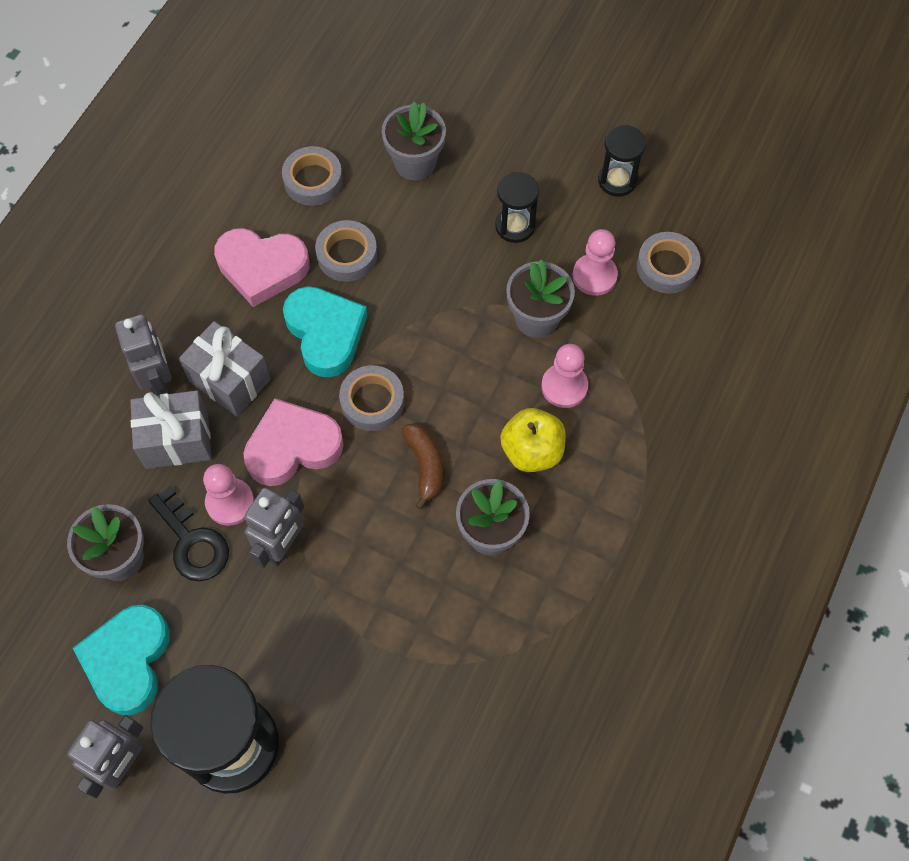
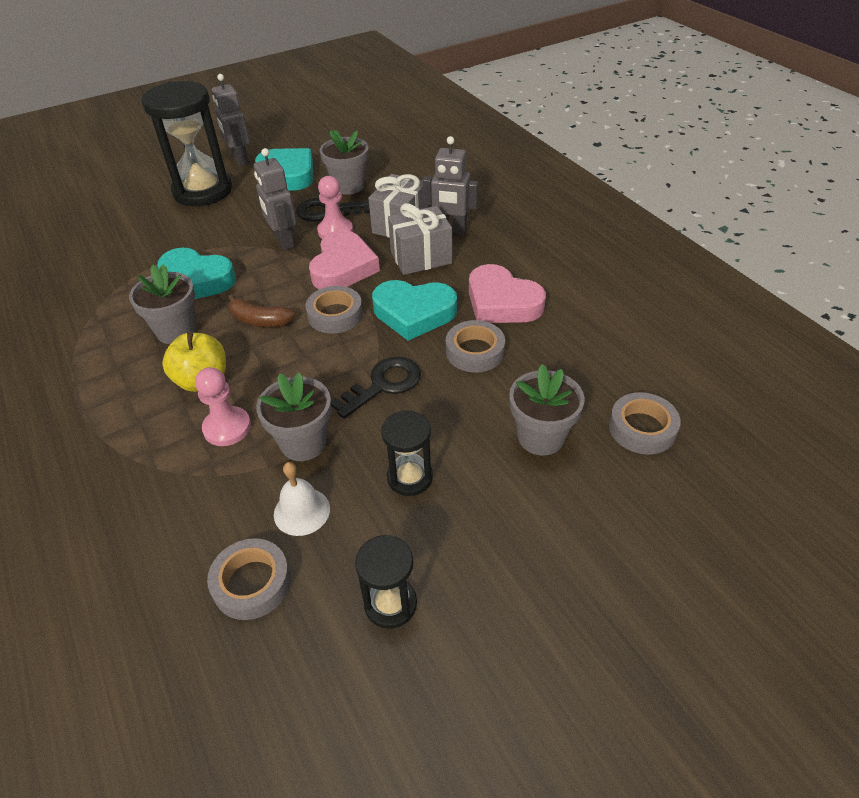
camera: 125 degrees right, 20 degrees down
(262, 268) = (502, 302): pink heart -> pink heart turned 90 degrees counterclockwise
(313, 180) = (569, 361): grey tape -> grey tape (642, 428)
(409, 584) = (195, 281): none -> turquoise heart
(435, 301) = (383, 385): none -> black key
(594, 276) = (301, 511): pink pawn -> white bell

